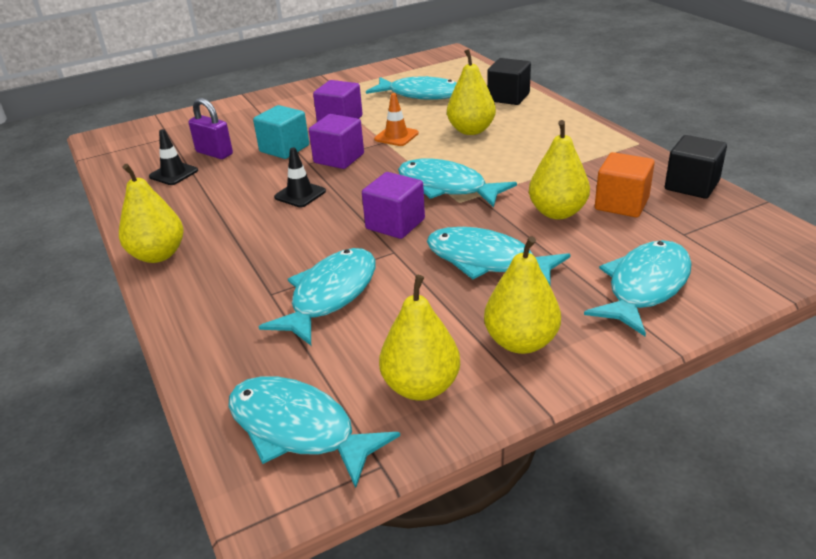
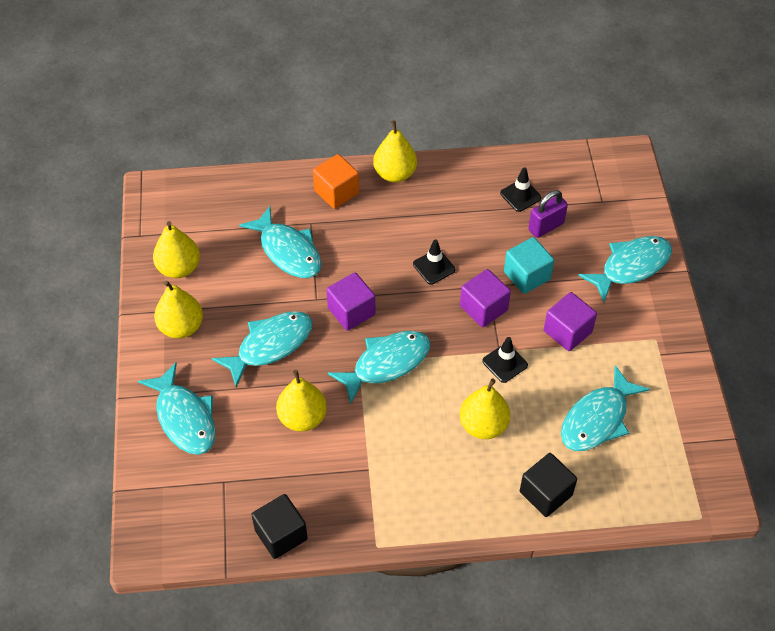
camera: 110 degrees right, 20 degrees up
(298, 429) = (185, 210): turquoise fish -> turquoise fish (631, 266)
(396, 136) = (505, 363): orange traffic cone -> black traffic cone
(621, 204) = (286, 467): orange cube -> orange cube (336, 192)

